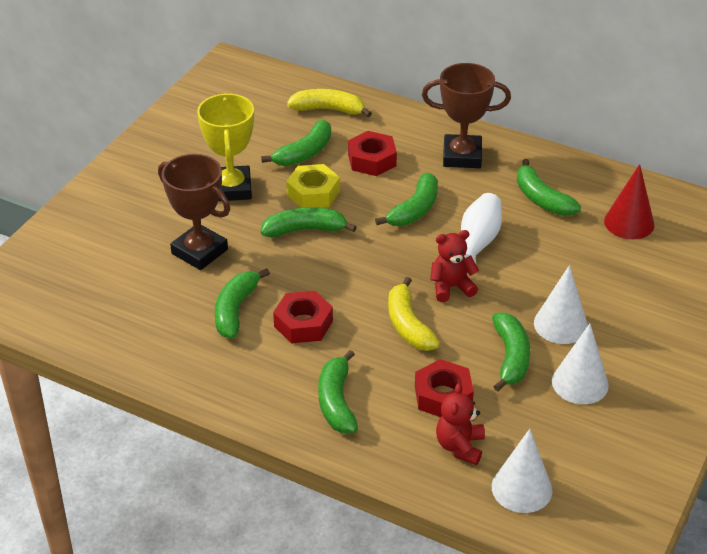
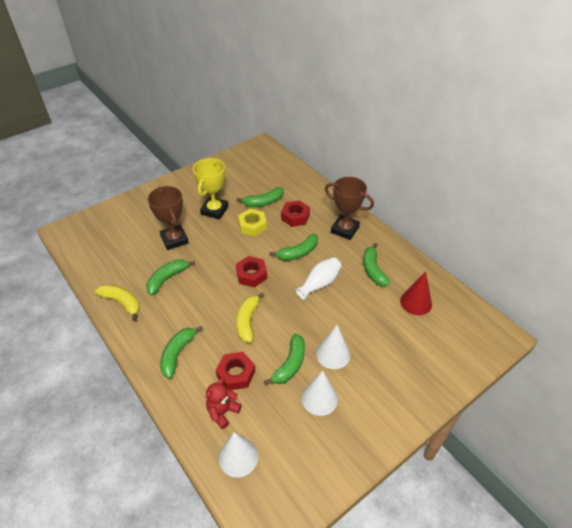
camera: 25 degrees right, 5 degrees up
(303, 324) = (194, 299): red nut -> red nut (251, 275)
(305, 230) = (234, 245): green banana -> none
(328, 109) = (292, 182): yellow banana -> yellow banana (122, 302)
(451, 287) = (286, 306): red teddy bear -> none

